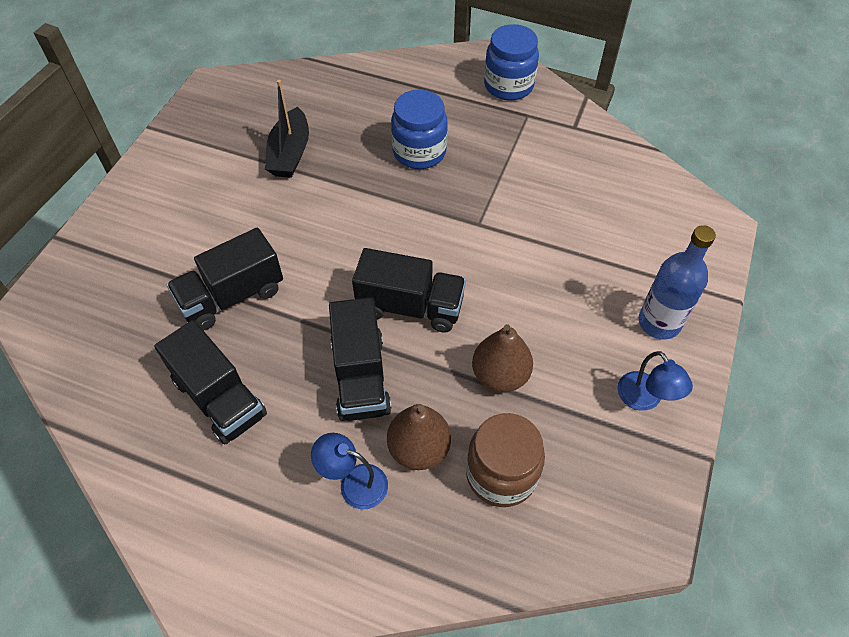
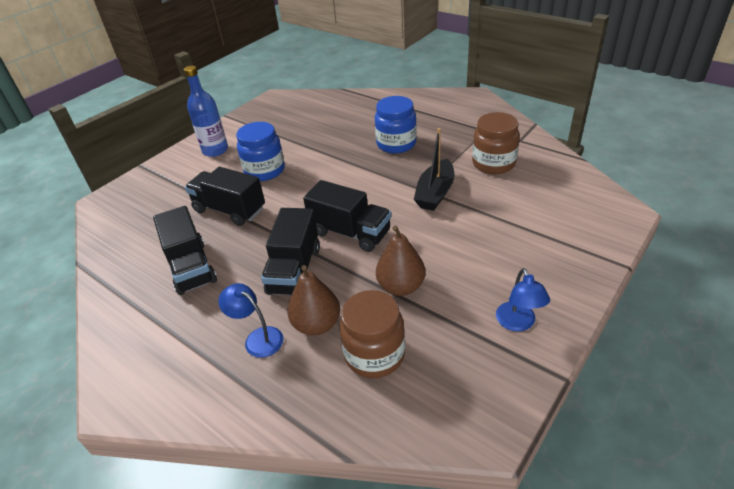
camera: 20 degrees right, 15 degrees down
(232, 296) = (229, 210): black truck -> black truck turned 45 degrees clockwise
(290, 153) = (306, 137): black boat -> black boat (435, 193)
(508, 86) = (477, 113): blue jar -> blue jar (265, 170)
(553, 170) = (493, 163): none -> brown jar
(659, 322) = (549, 271): blue bottle -> blue bottle (215, 150)

